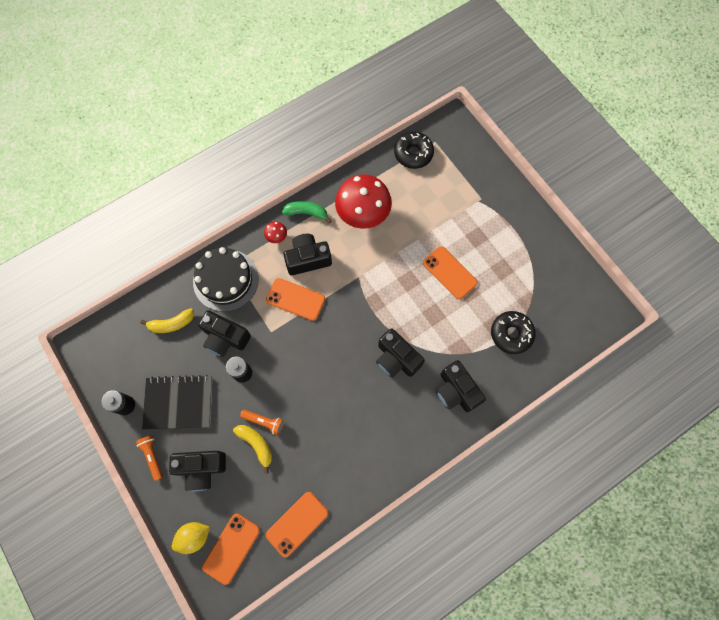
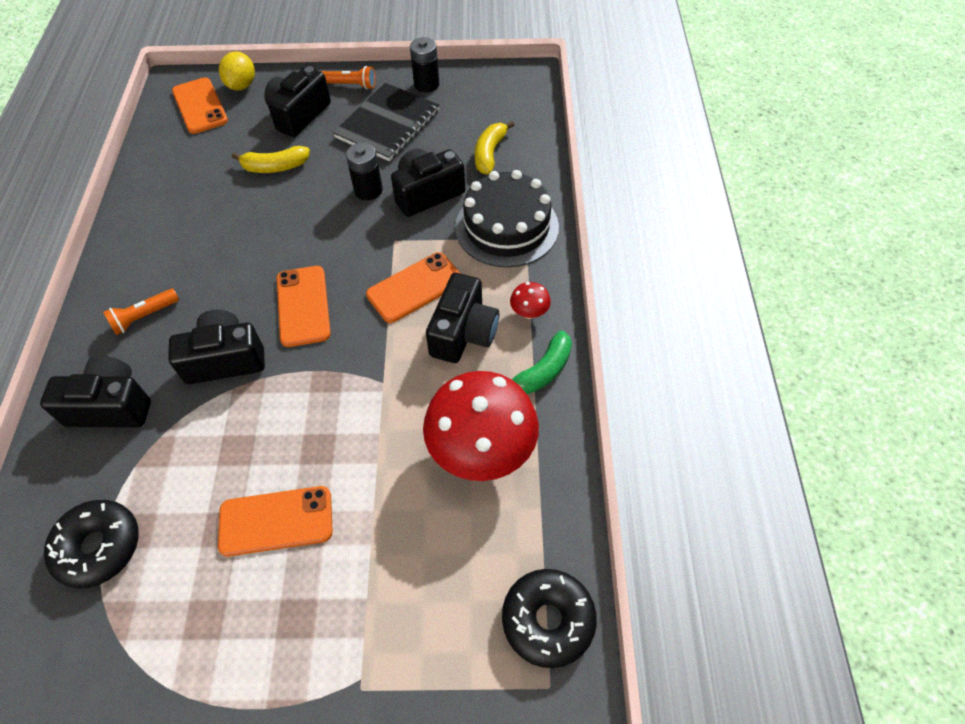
camera: 125 degrees right, 15 degrees down
(264, 422) = (292, 184): orange flashlight -> orange flashlight (144, 317)
(297, 523) = (160, 163): orange phone -> orange phone (303, 306)

